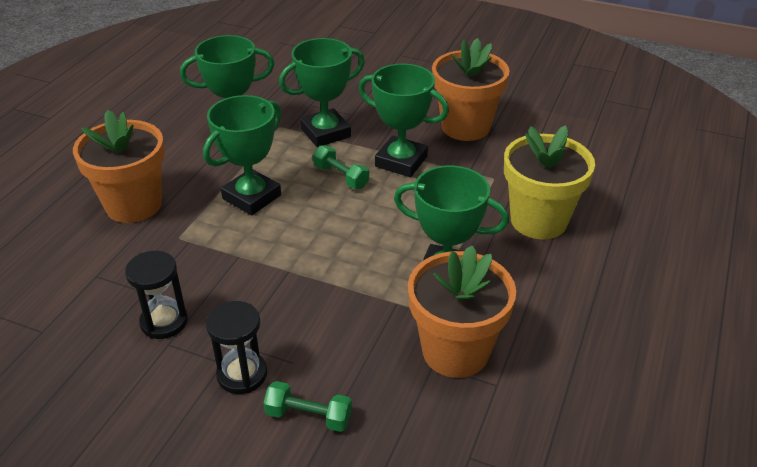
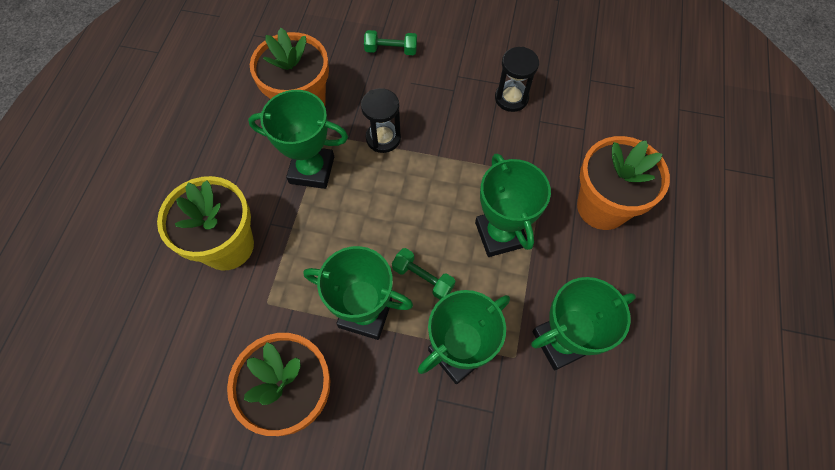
camera: 170 degrees right, 25 degrees up
(242, 374) = (441, 69): black hourglass -> black hourglass (383, 138)
(252, 197) = (500, 234): green trophy -> green trophy turned 45 degrees counterclockwise

